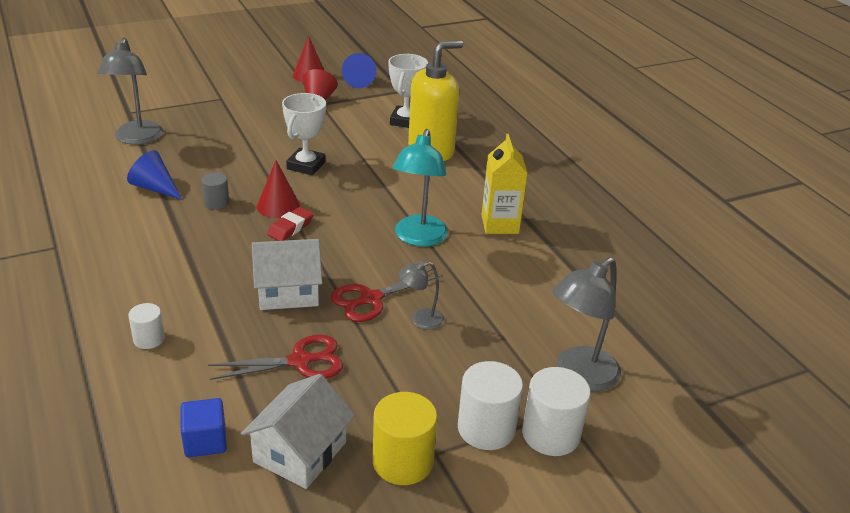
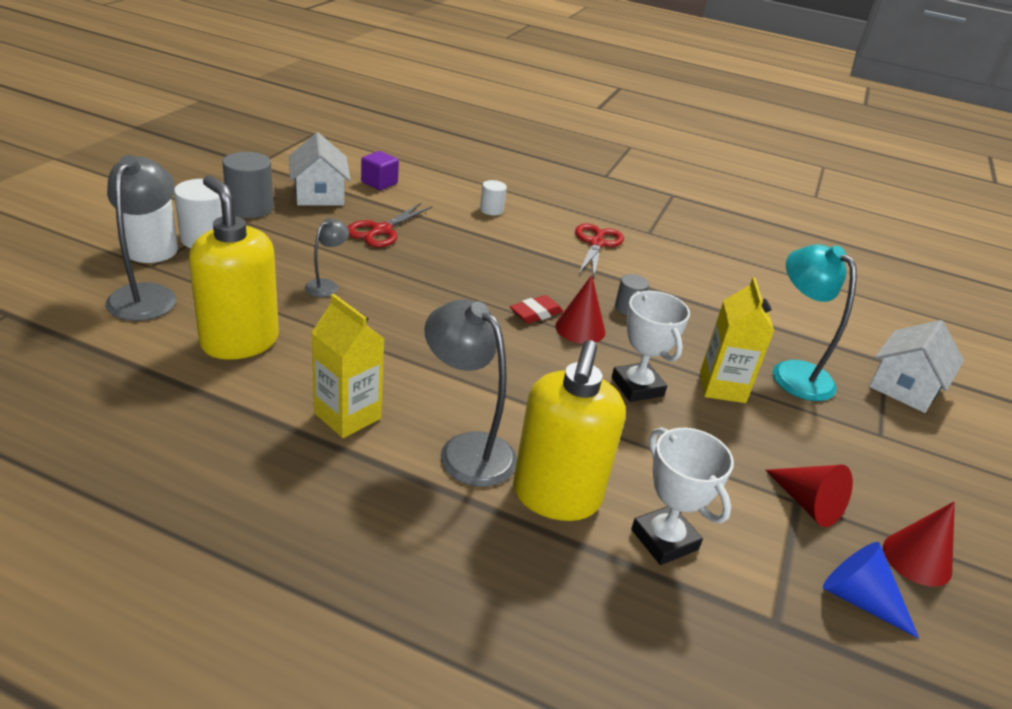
camera: 135 degrees right, 0 degrees up
(137, 139) = (809, 336): grey lamp -> grey lamp (466, 449)
(155, 188) = (692, 298): blue cone -> none
(205, 441) = (379, 183): blue cube -> purple cube
(256, 145) = (722, 387): none -> yellow carton
(288, 291) = (455, 266): white house -> white house (905, 386)
(290, 228) = (536, 313): red eraser -> red eraser turned 60 degrees clockwise
(371, 299) = (386, 285): red scissors -> red scissors (596, 243)
(403, 462) = (250, 208): yellow cylinder -> grey cylinder
(418, 238) = (414, 356): turquoise lamp -> turquoise lamp (793, 372)
(531, 300) = (239, 341): none -> yellow soap dispenser

